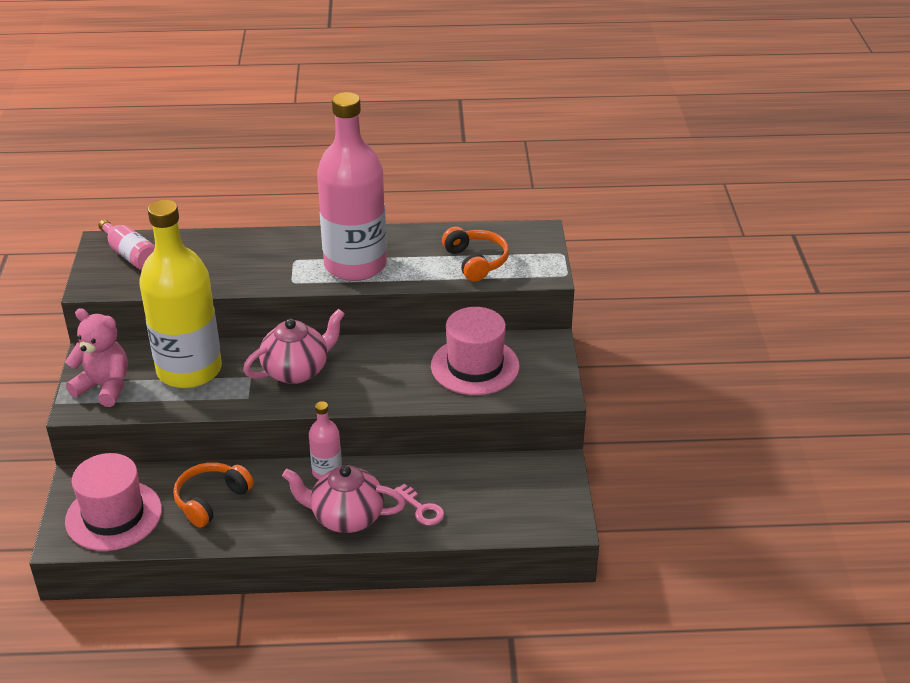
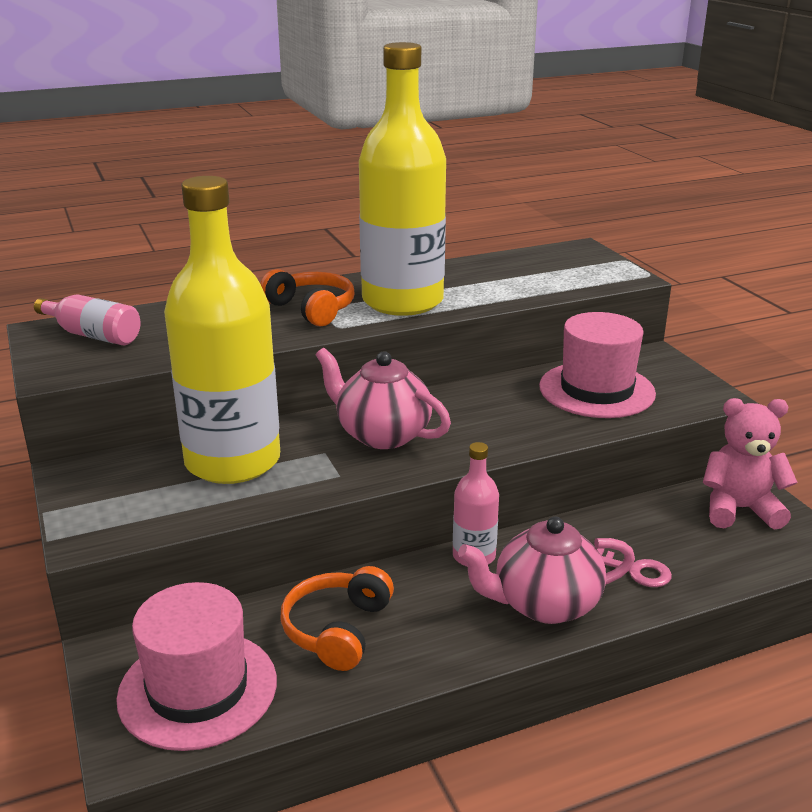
camera: 20 degrees left, 10 degrees down
(104, 387) = (116, 505): pink teddy bear -> pink teddy bear (739, 509)
(297, 370) = (382, 434): pink teapot -> pink teapot turned 90 degrees counterclockwise
(355, 265) = (402, 301): pink bottle -> yellow bottle
(476, 261) = (540, 279): orange headphones -> orange headphones (312, 309)

